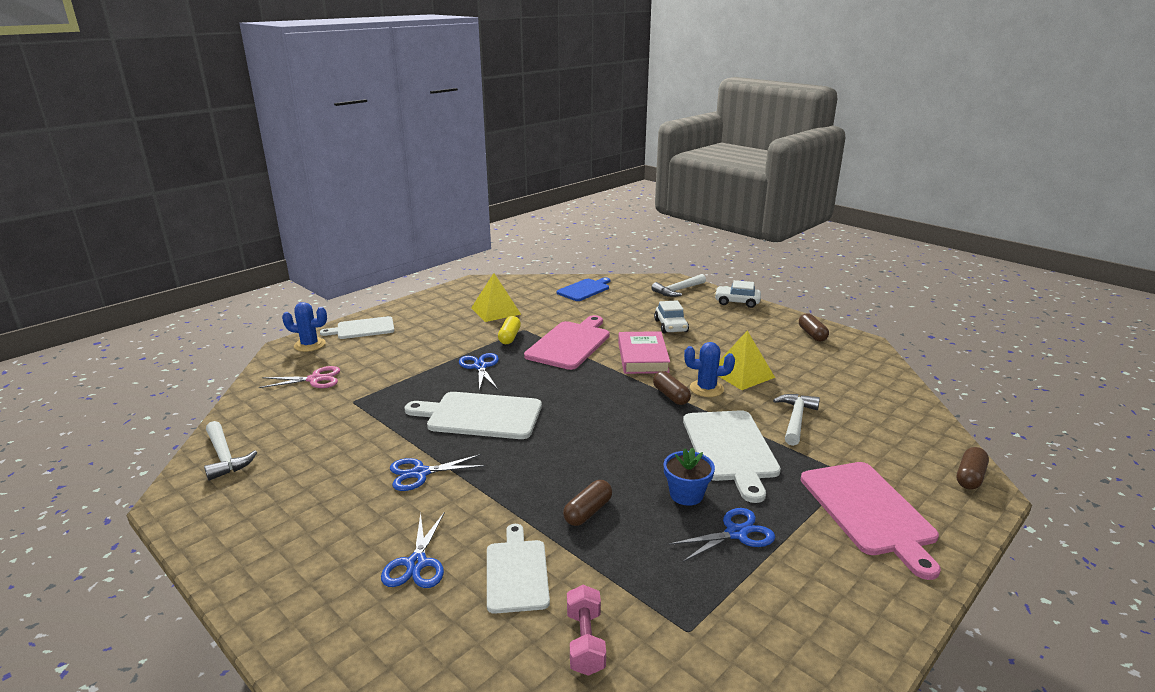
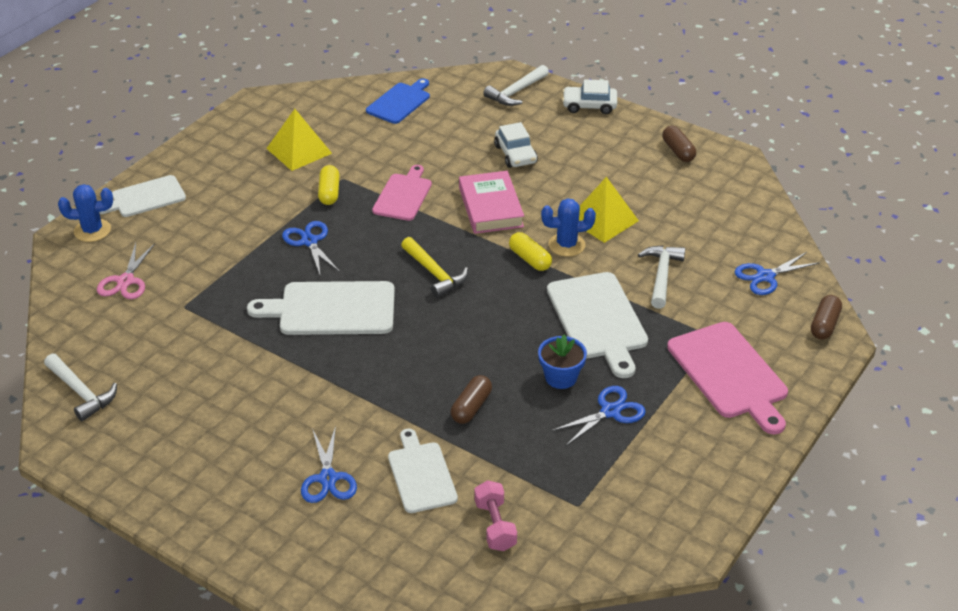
camera: 10 degrees left, 15 degrees up
(315, 379) = (125, 281): pink scissors -> pink scissors turned 120 degrees clockwise
(420, 473) = (294, 386): blue scissors -> blue scissors (765, 276)
(570, 344) = (403, 195): pink cutting board -> pink cutting board, size x0.65
(581, 398) = (434, 273): none -> yellow hammer
(671, 396) = (530, 259): brown capsule -> yellow capsule

